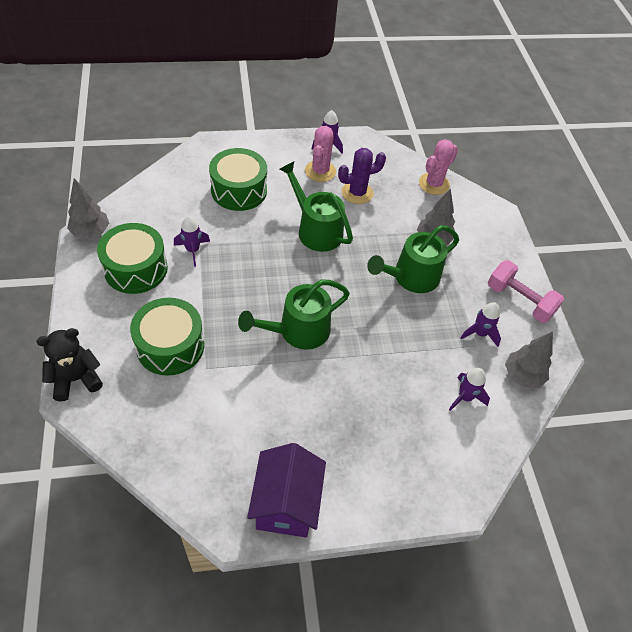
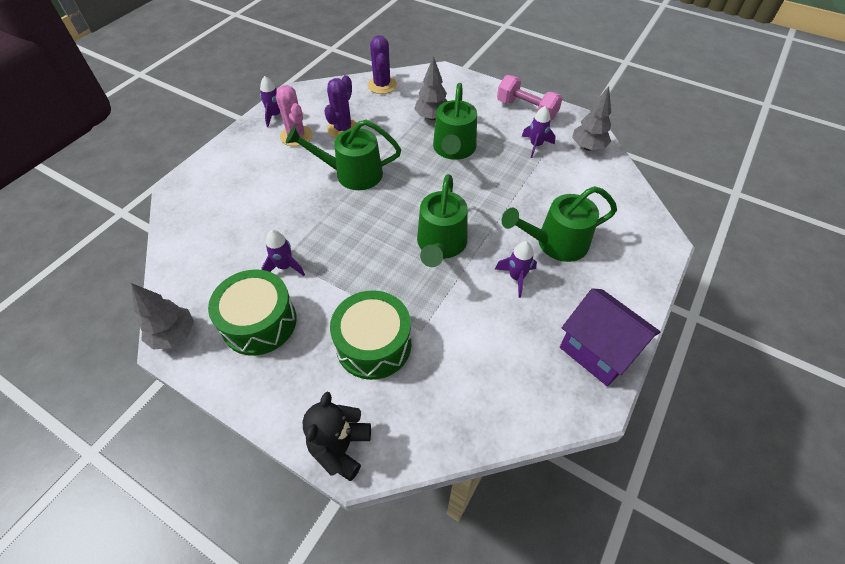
camera: 45 degrees left, 0 degrees up
(239, 190) = (255, 196): green drum -> none
(375, 412) = (555, 243): none -> green watering can
(434, 184) = (382, 85): pink cactus -> purple cactus
(465, 397) = (582, 186): purple rocket -> purple rocket (516, 278)
(519, 301) = (526, 110): pink dumbbell -> pink dumbbell turned 45 degrees clockwise

